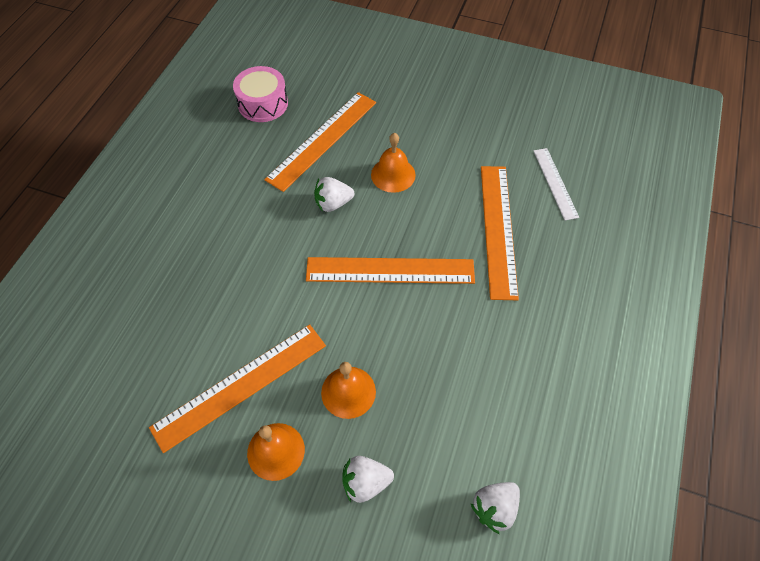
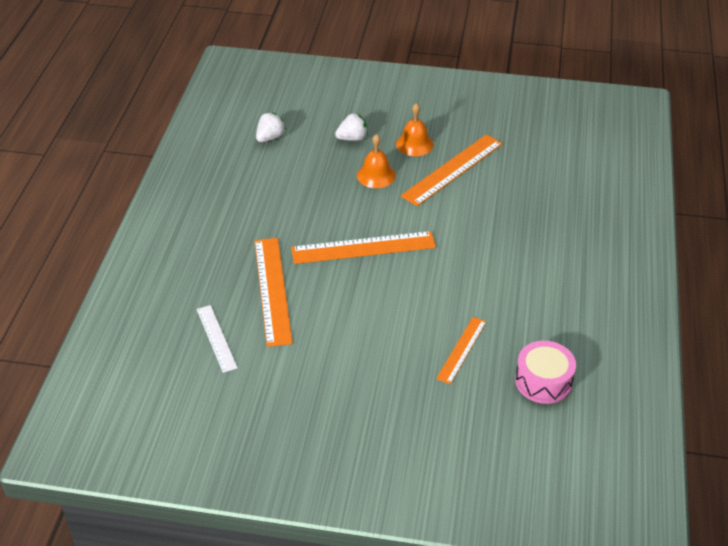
camera: 170 degrees right, 15 degrees down
(322, 140) = (462, 350): orange ruler -> orange ruler, size x0.59
(333, 203) = (429, 291): white strawberry -> none
(393, 174) = (379, 325): orange bell -> none

